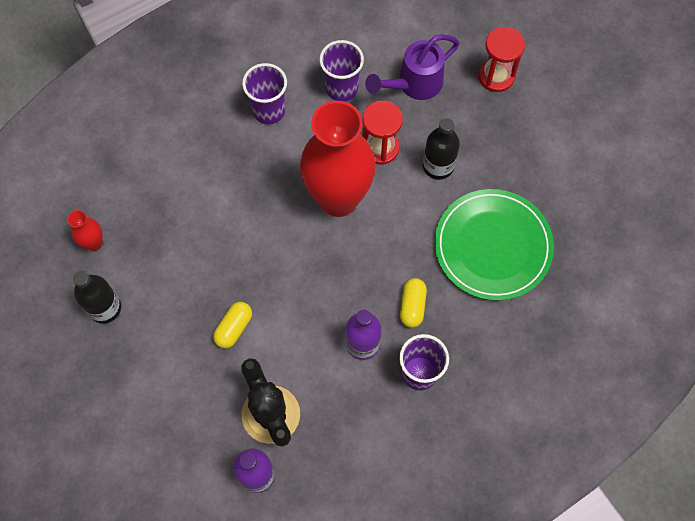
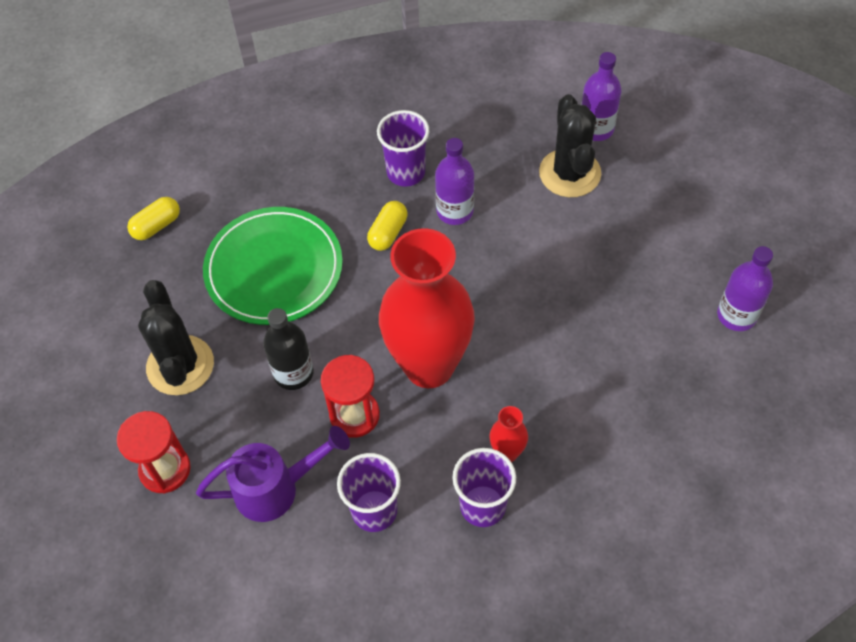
camera: 160 degrees left, 10 degrees down
(94, 243) = (743, 391): red vase -> red vase (507, 453)
(105, 308) = (736, 315): black bottle -> purple bottle
(234, 328) = (590, 259): yellow capsule -> yellow capsule (157, 226)
(525, 149) = (180, 365): none -> black cactus

